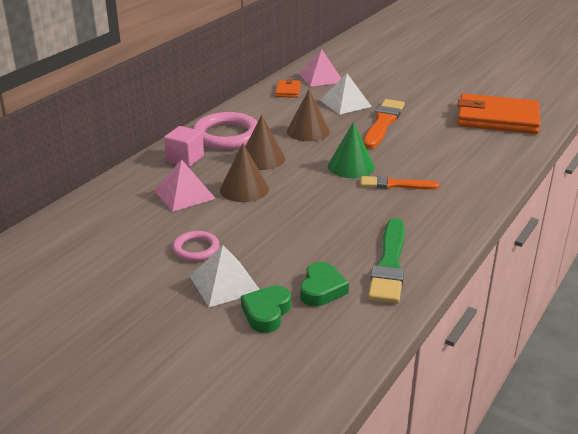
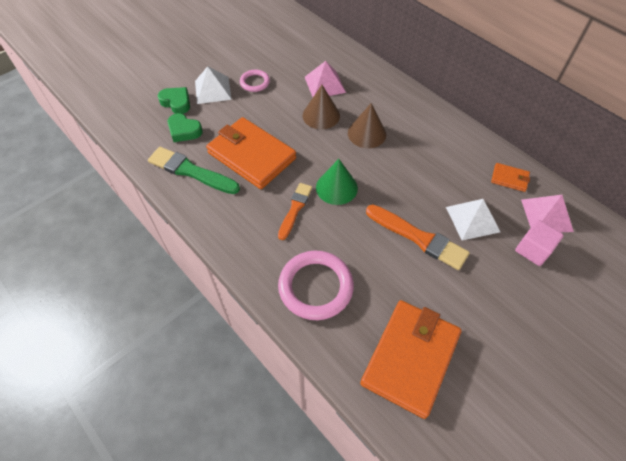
camera: 105 degrees right, 25 degrees up
(185, 159) = (378, 90): pink cube -> pink cube (533, 250)
(226, 135) = (414, 119): pink ring -> pink ring (315, 287)
(308, 131) = (412, 174): brown cone -> none
(336, 225) = (251, 155): none -> orange wallet

